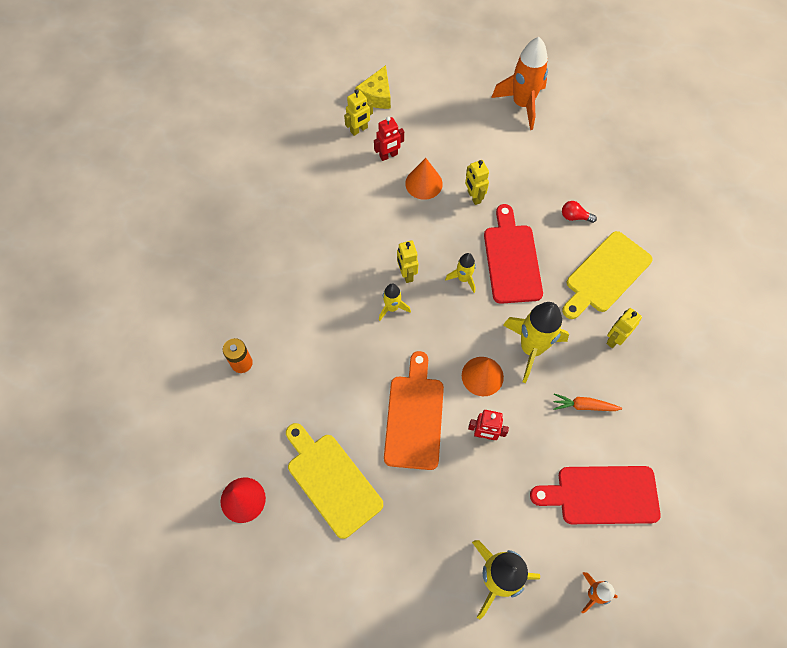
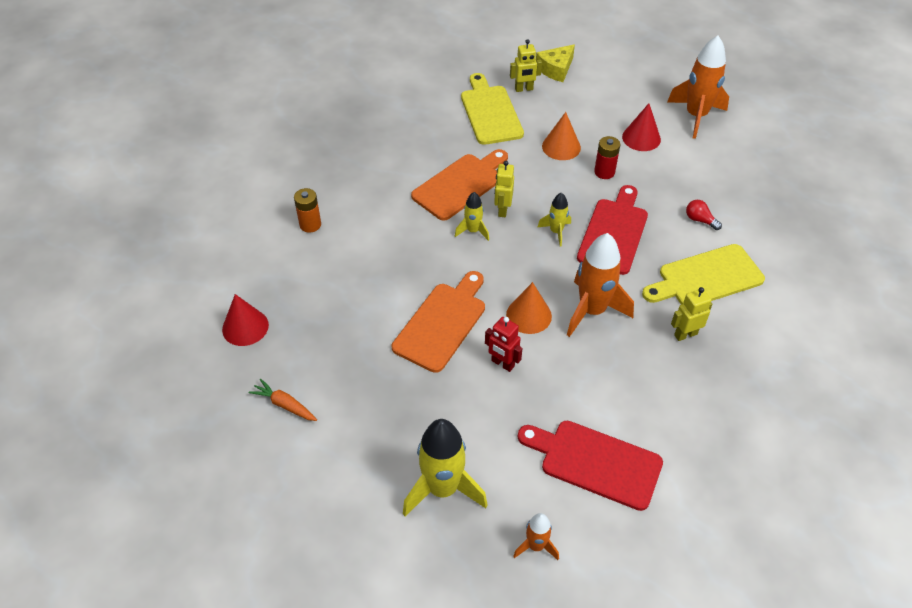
camera: 25 degrees right, 15 degrees down
(332, 481) = (333, 344): yellow cutting board -> yellow cutting board (490, 112)
(356, 262) = (460, 185): none -> orange cutting board
(388, 155) = (540, 116): red robot -> none
(473, 197) = (604, 172): yellow robot -> red battery
(487, 146) = (641, 138): none -> red cone
(531, 348) = (592, 311): yellow rocket -> orange rocket
(584, 406) = (620, 379): orange carrot -> orange carrot (285, 405)

